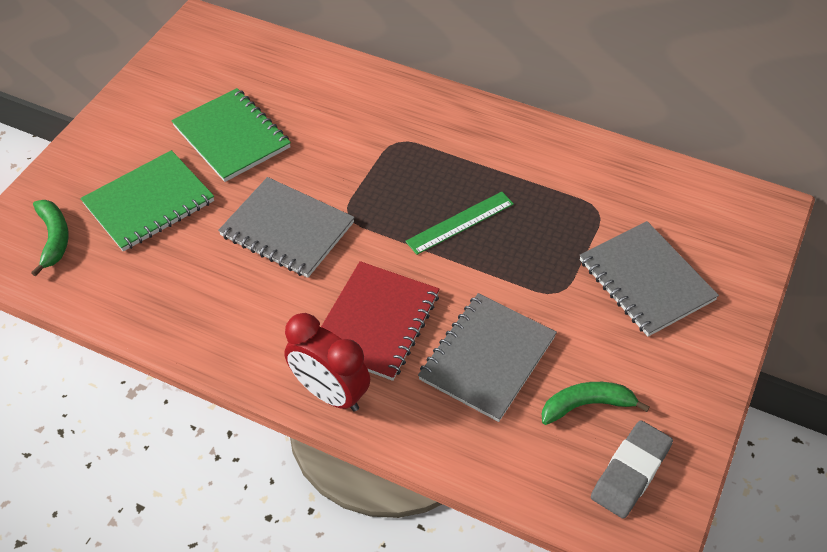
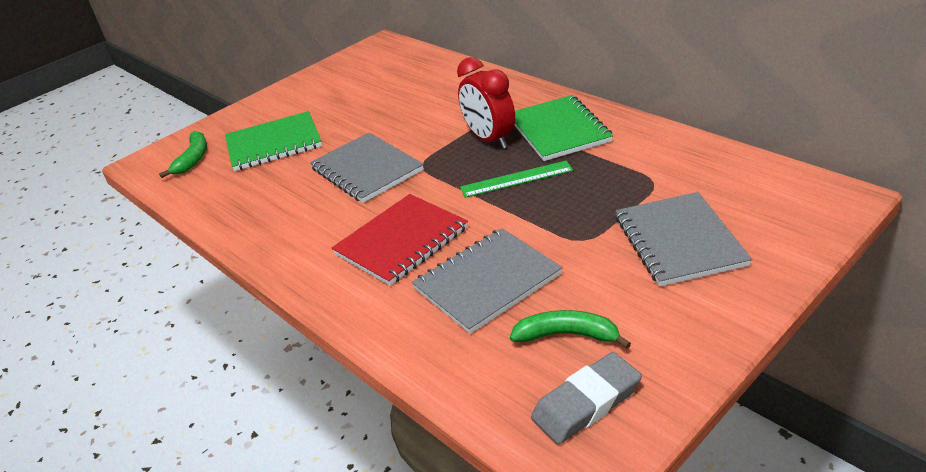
camera: 25 degrees right, 15 degrees down
(231, 137) = (361, 109): green notebook -> green notebook (558, 130)
(330, 393) = (331, 287): red clock -> red clock (490, 139)

